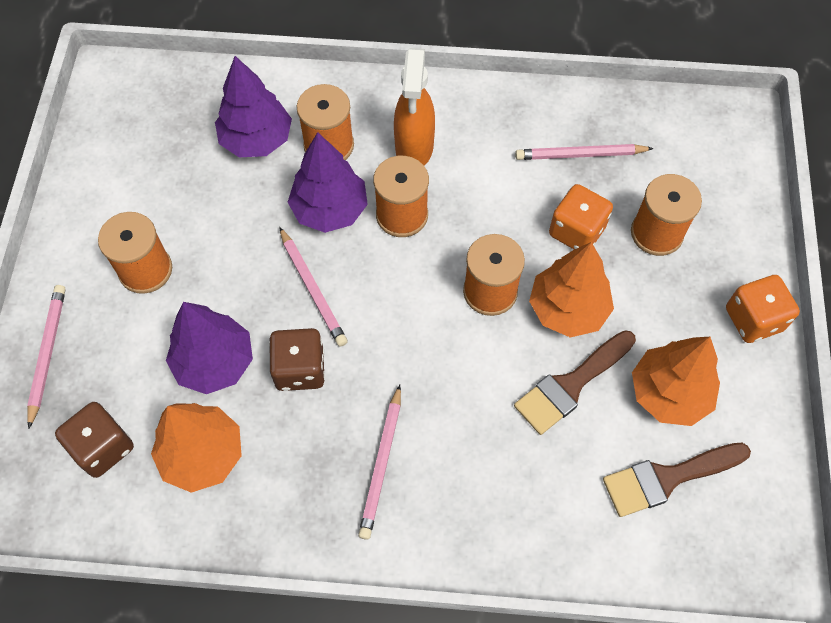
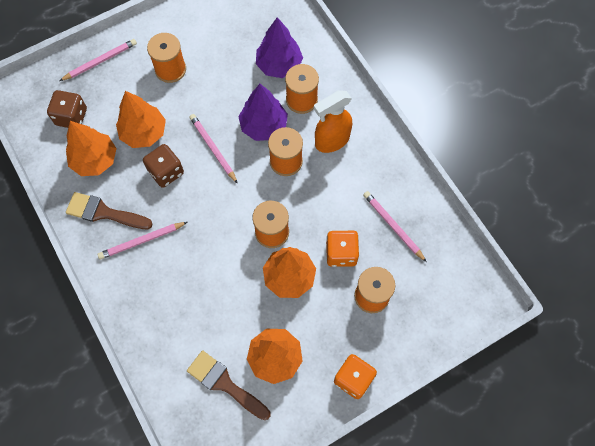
camera: 55 degrees right, 5 degrees up
(214, 362) = (143, 133): purple tree -> orange tree
(313, 289) = (213, 148): pink pencil -> pink pencil turned 120 degrees clockwise
(570, 385) = (245, 304): brown brush -> brown brush (104, 212)

